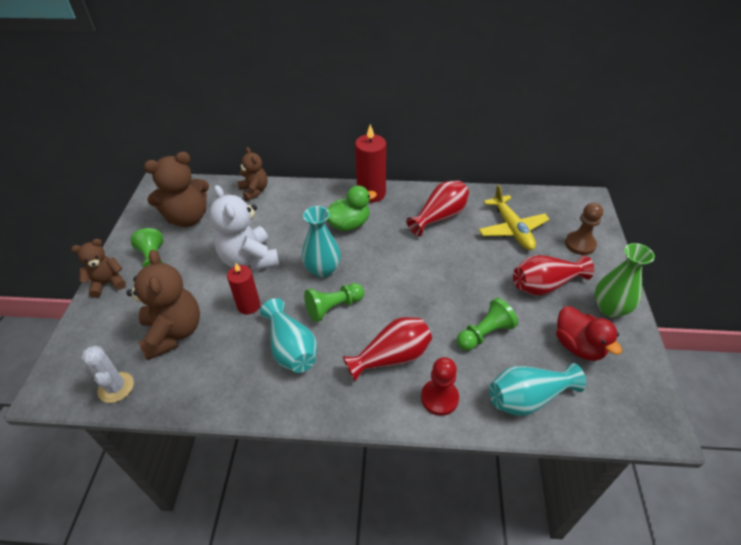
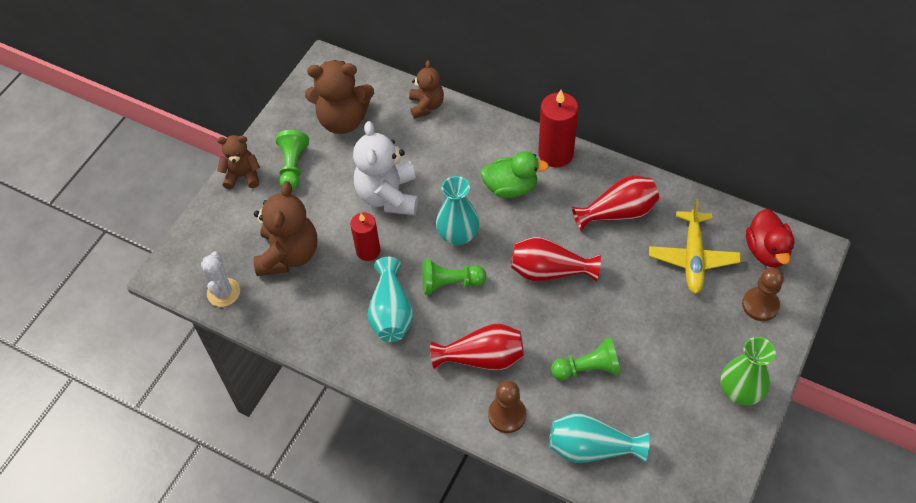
camera: 25 degrees right, 10 degrees up
(439, 398) = (507, 415): red pawn -> brown pawn
(545, 285) = (686, 339): red vase -> red vase (549, 271)
(578, 346) = (676, 418): red duck -> red duck (766, 251)

